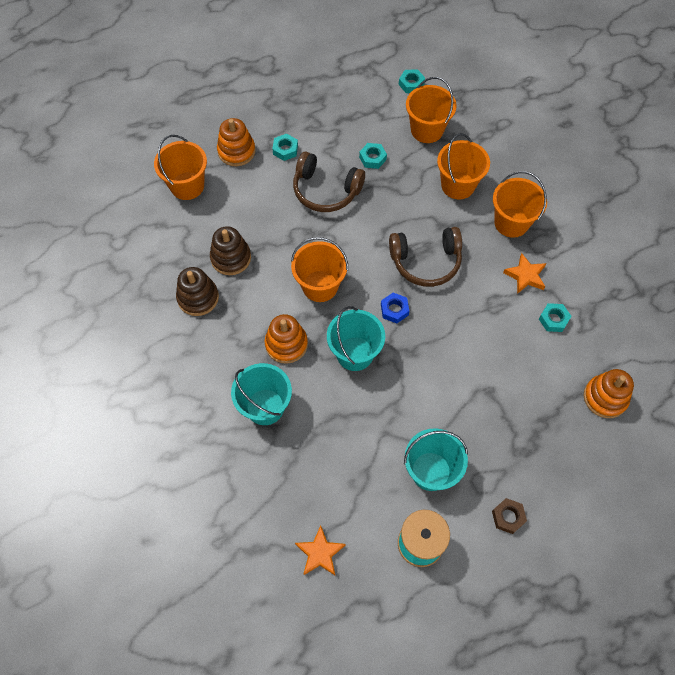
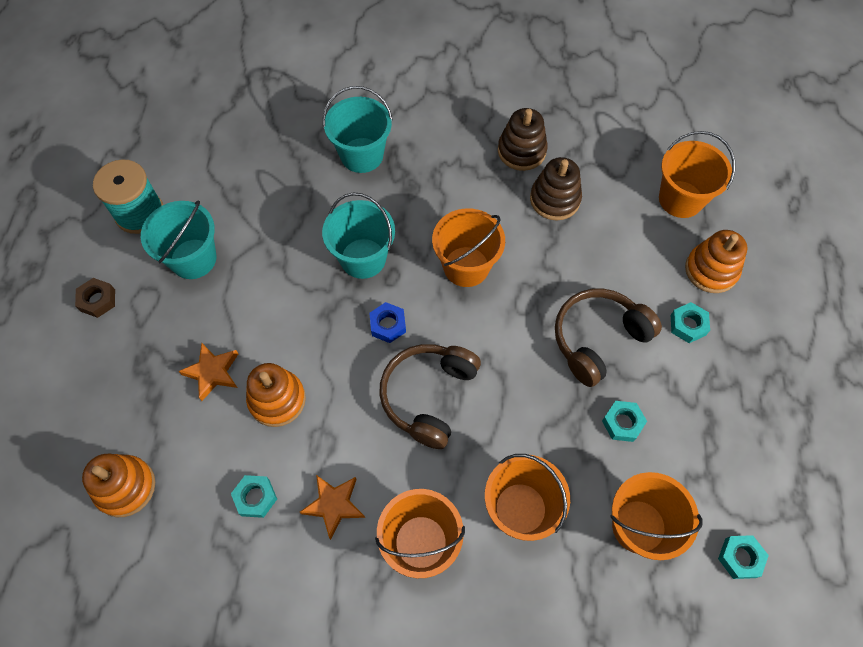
camera: 120 degrees right, 0 degrees up
(286, 344) = (416, 202): orange stacking toy -> orange stacking toy (277, 400)
(320, 553) = (197, 135): orange star -> orange star (213, 372)

